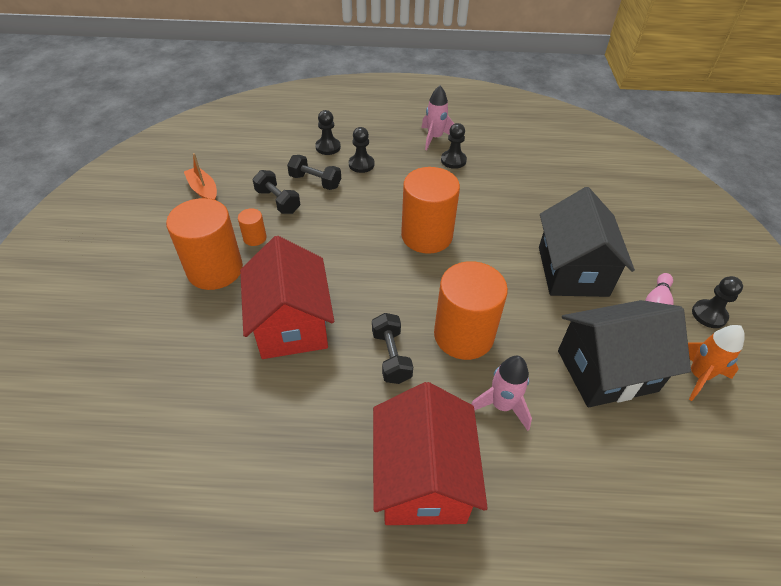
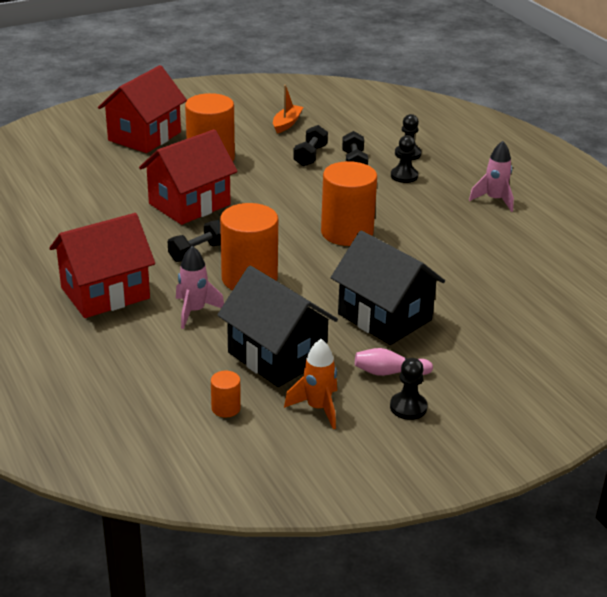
camera: 60 degrees right, 15 degrees down
(112, 304) = (144, 136): none -> red house
(255, 238) = (259, 161): orange cylinder -> orange cylinder (226, 408)
(453, 160) = (471, 218): black pawn -> none
(572, 271) = (384, 317): black house -> black house turned 75 degrees clockwise

